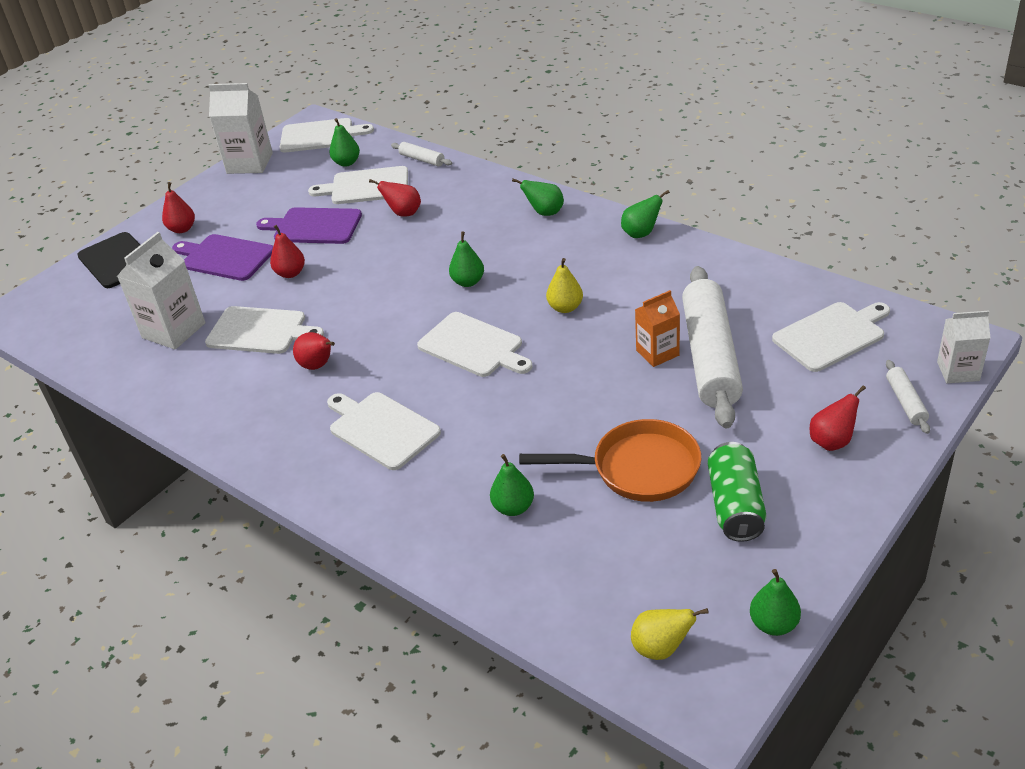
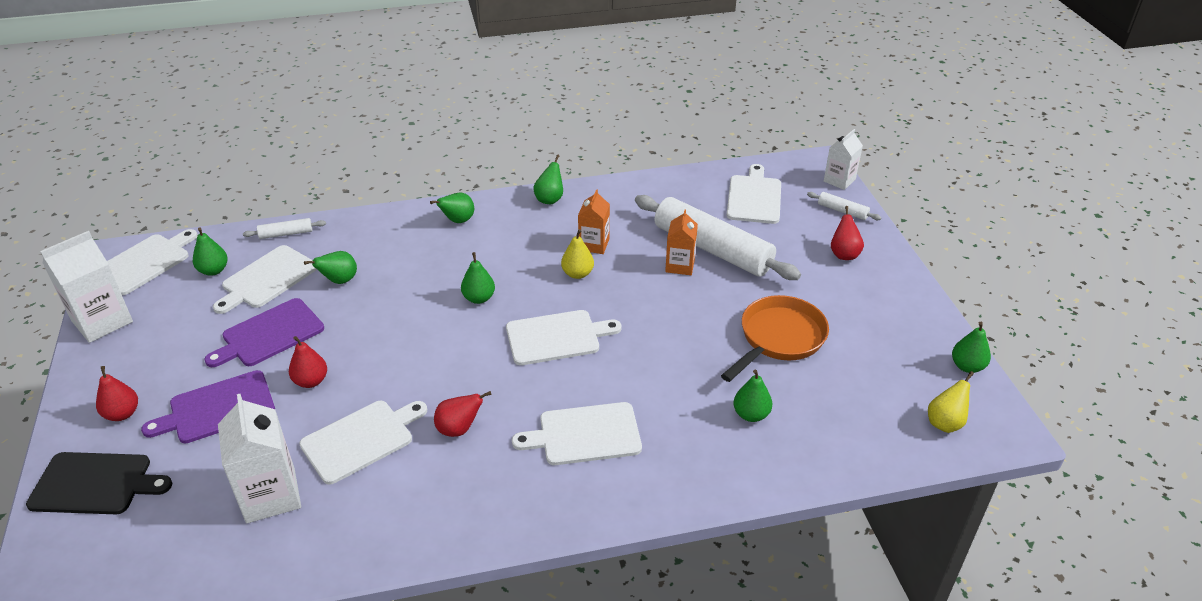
camera: 55 degrees left, 0 degrees up
(403, 213) = (339, 281): red pear -> green pear
(616, 292) = (594, 244): none -> orange carton
(735, 505) = (856, 321): green can -> none

